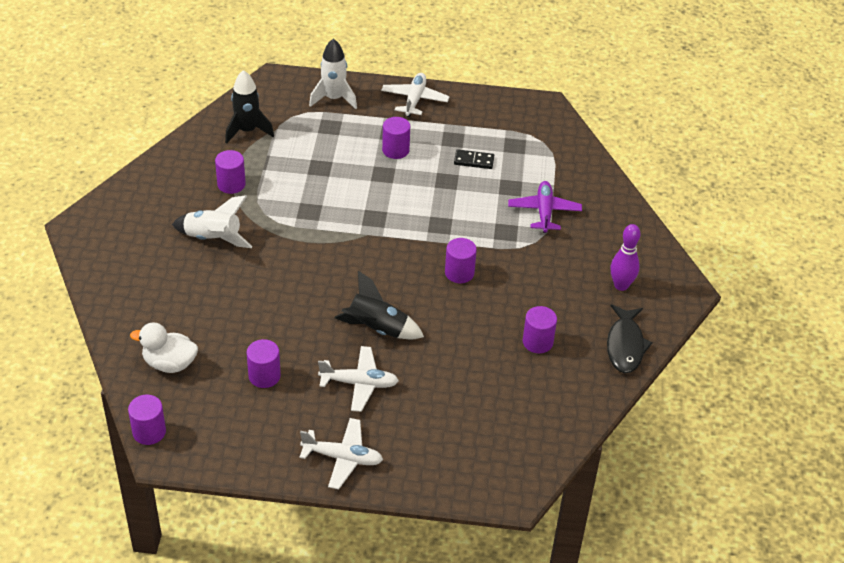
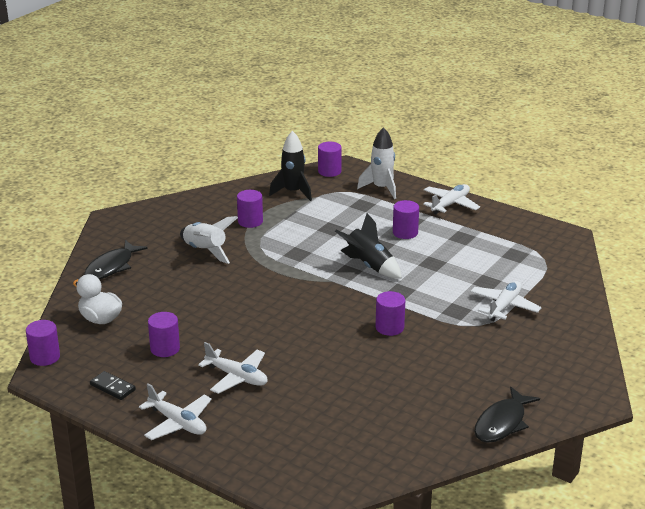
camera: 30 degrees right, 15 degrees down
(129, 292) = (112, 267): none -> black fish
(377, 329) = (285, 345): black rocket -> black rocket (369, 266)
(474, 161) = (468, 256): black domino -> black domino (112, 387)
(537, 342) = (419, 395): purple cylinder -> purple cylinder (329, 171)
(544, 212) = (504, 306): purple plane -> white plane
(621, 285) = (535, 378): purple bowling pin -> none

